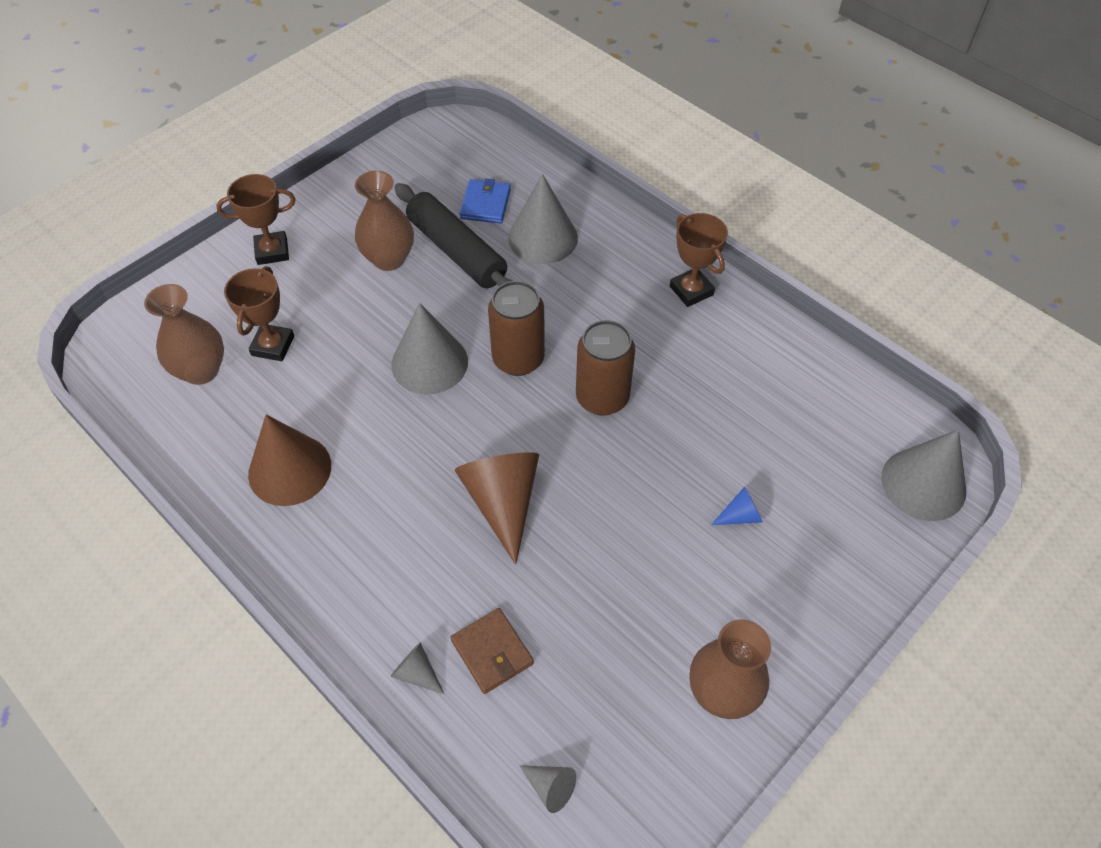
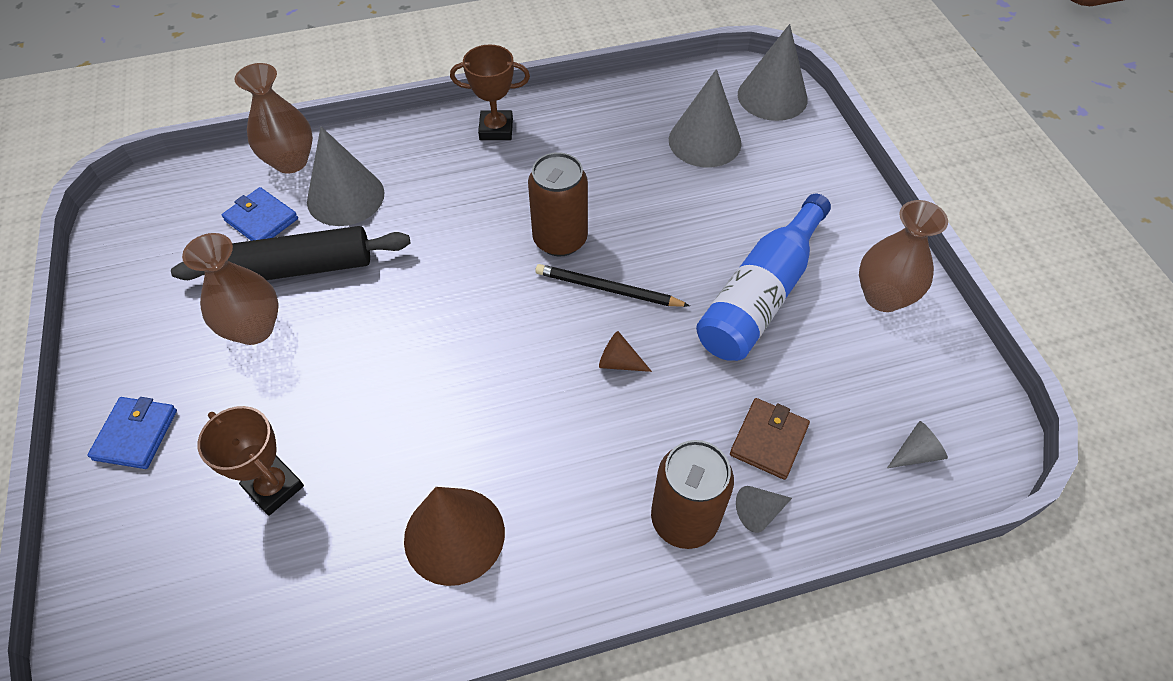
camera: 60 degrees left, 0 degrees up
(201, 370) = (245, 579): brown vase -> brown vase (290, 161)
(272, 251) = (136, 434): brown trophy -> blue wallet
(429, 363) = (417, 351): grey cone -> grey cone (704, 141)
(492, 652) = (768, 440): brown wallet -> brown wallet turned 60 degrees counterclockwise
(502, 502) = (619, 362): brown cone -> brown cone, size x0.46
(518, 359) = (470, 279): brown can -> brown can (684, 519)
(573, 458) = (608, 289): none -> black pencil
(649, 581) = (761, 295): none -> blue bottle
(740, 516) = (735, 208): blue cone -> none

